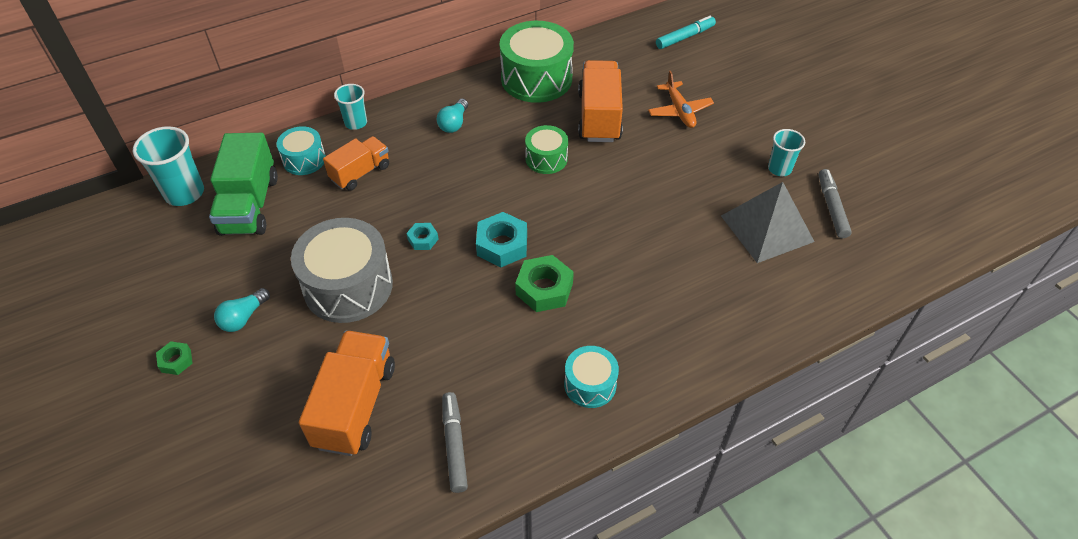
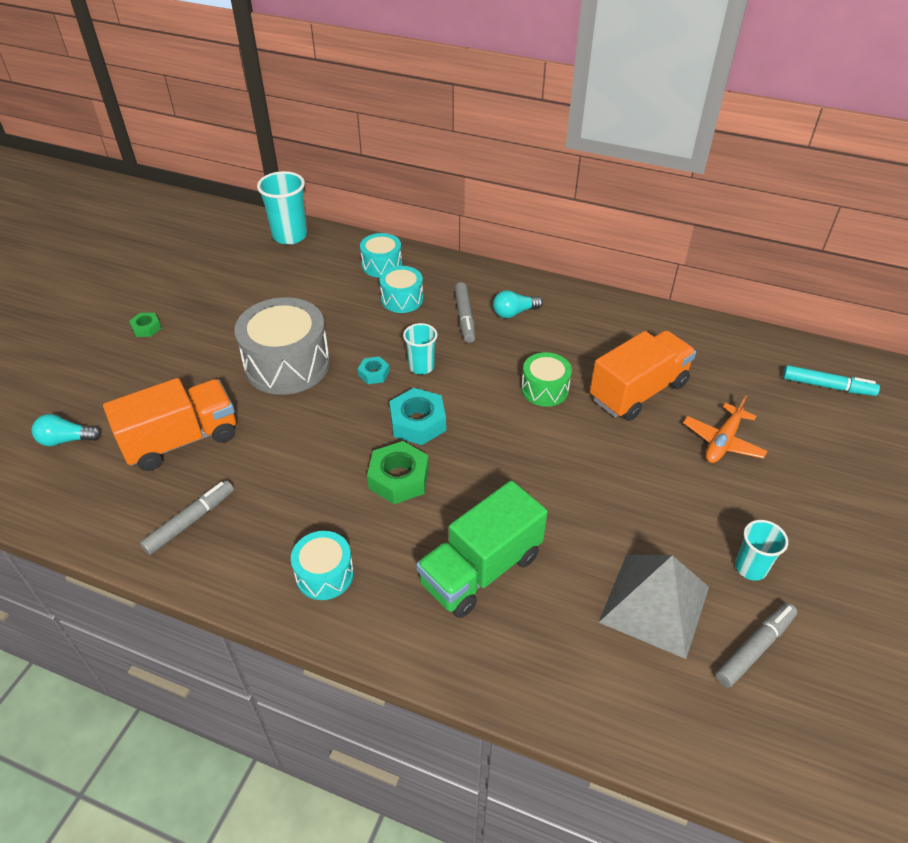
camera: 50 degrees right, 5 degrees down
(243, 317) = (210, 333): turquoise light bulb -> turquoise light bulb (66, 440)
(250, 205) = (311, 269): green truck -> green truck (481, 569)
(356, 123) = (448, 264): turquoise cup -> turquoise cup (421, 367)
(360, 173) = (402, 299): orange truck -> turquoise drum
(425, 152) = (464, 317): none -> grey marker
(536, 78) = (629, 325): green drum -> none

